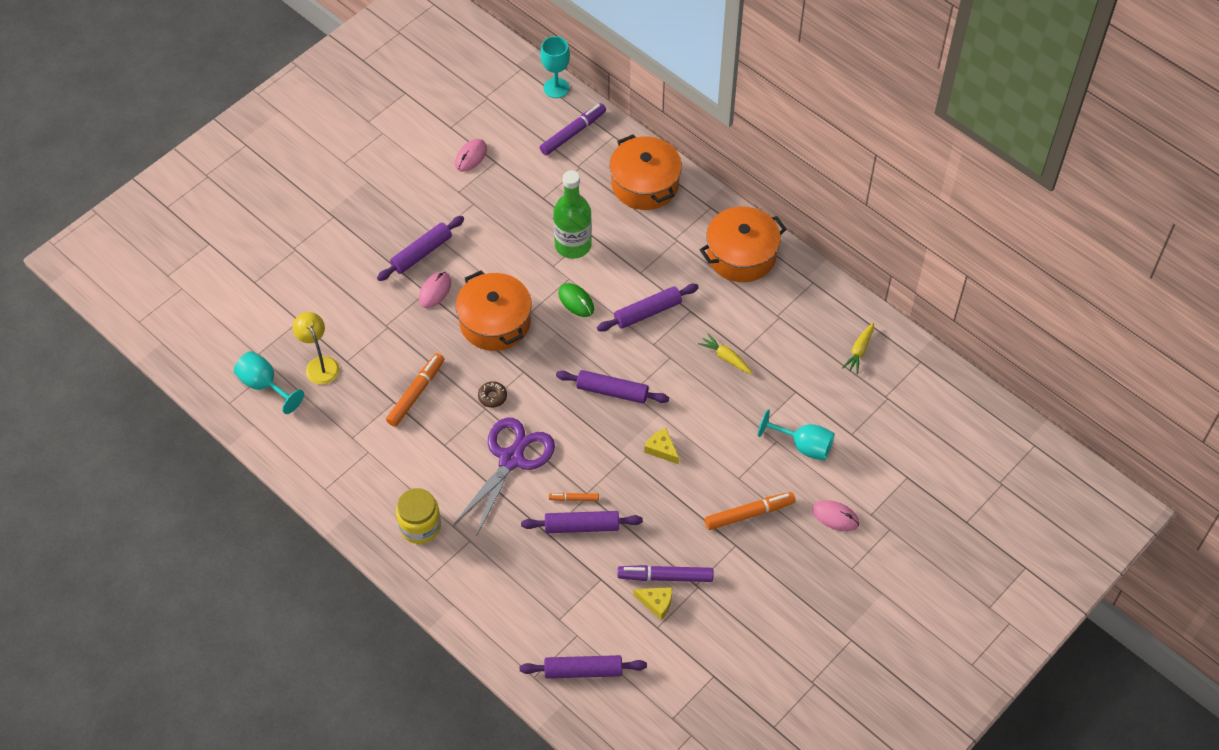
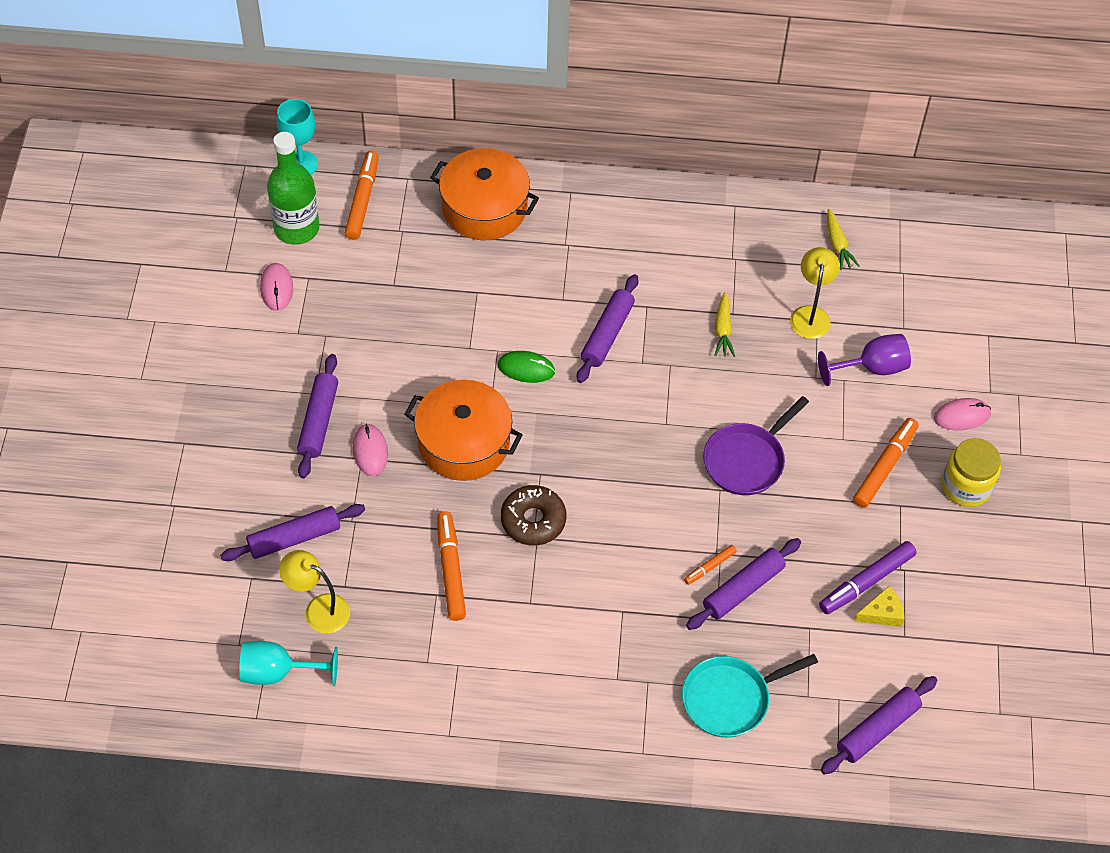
camera: 40 degrees left, 0 degrees up
(420, 526) = (584, 703): yellow jar -> yellow jar (966, 486)
(492, 397) = (533, 520): brown donut -> brown donut, size x1.76
(509, 586) = (730, 699): none -> turquoise pan
(511, 459) = (611, 571): purple scissors -> none
(573, 133) = (362, 200): purple marker -> orange marker
(573, 245) = (470, 314): green bottle -> green bottle (296, 228)
(612, 391) = (646, 435): purple rolling pin -> purple rolling pin (294, 538)
(661, 449) = (747, 460): yellow cheese -> purple pan
(726, 357) = (723, 330): yellow carrot -> yellow carrot turned 90 degrees counterclockwise
(741, 255) = (644, 221): orange pot -> none
(795, 385) = (810, 315): none -> yellow lamp
(803, 446) = (872, 368): turquoise goblet -> purple goblet

